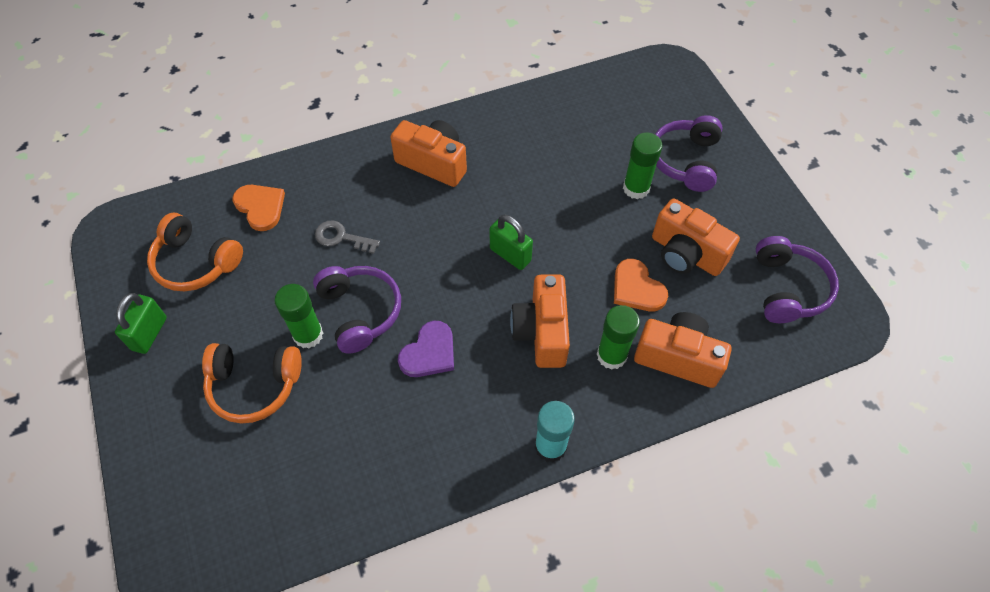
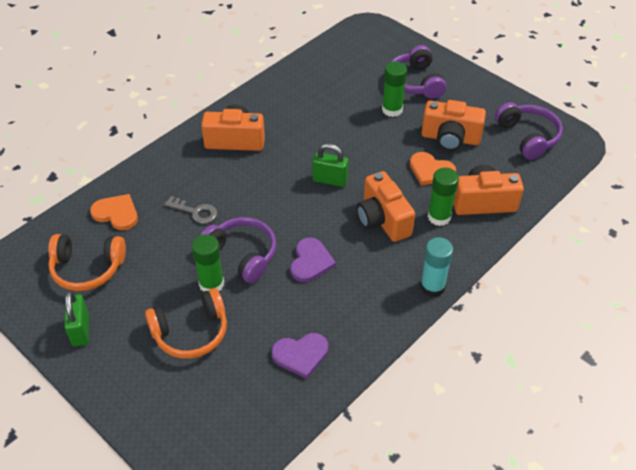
camera: 25 degrees left, 10 degrees down
(341, 237) = (195, 212): grey key -> grey key turned 150 degrees counterclockwise
(352, 467) = (301, 355): none -> purple heart

